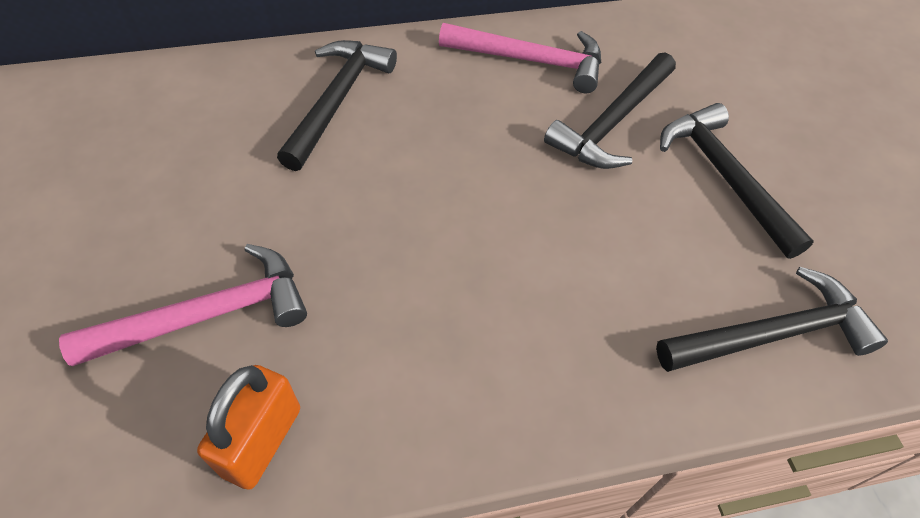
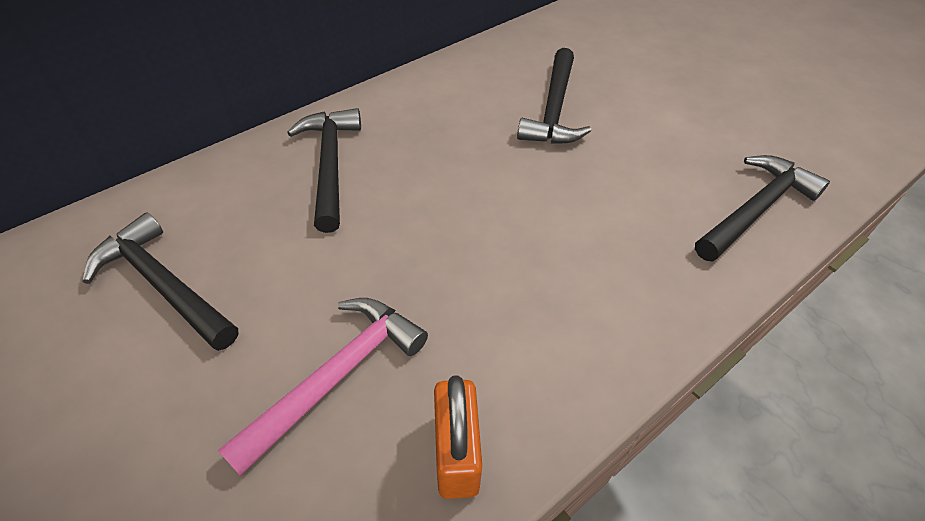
camera: 25 degrees left, 5 degrees down
(531, 61) = (464, 86): pink hammer -> none
(724, 177) = (653, 119): black hammer -> black hammer (163, 284)

